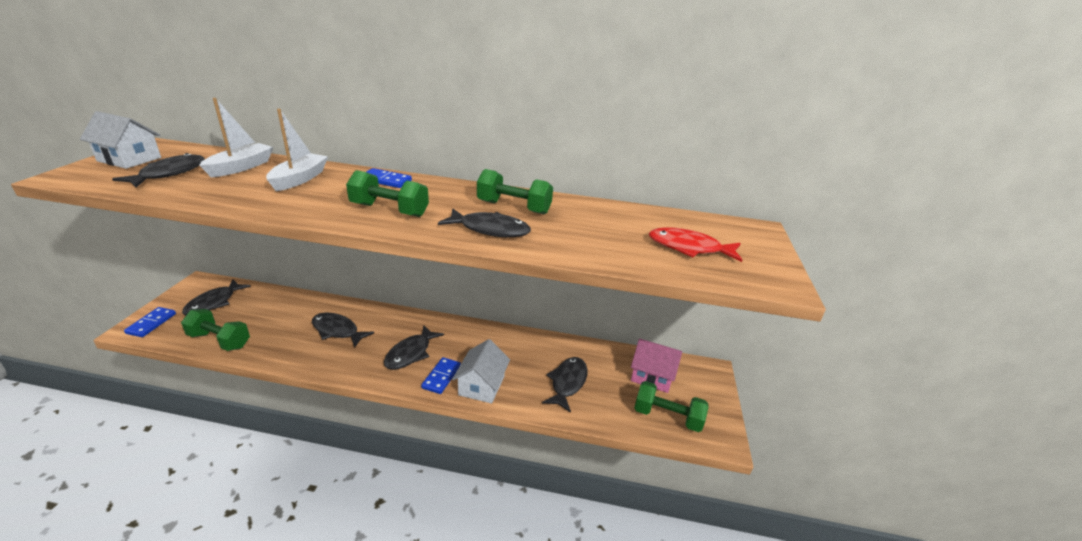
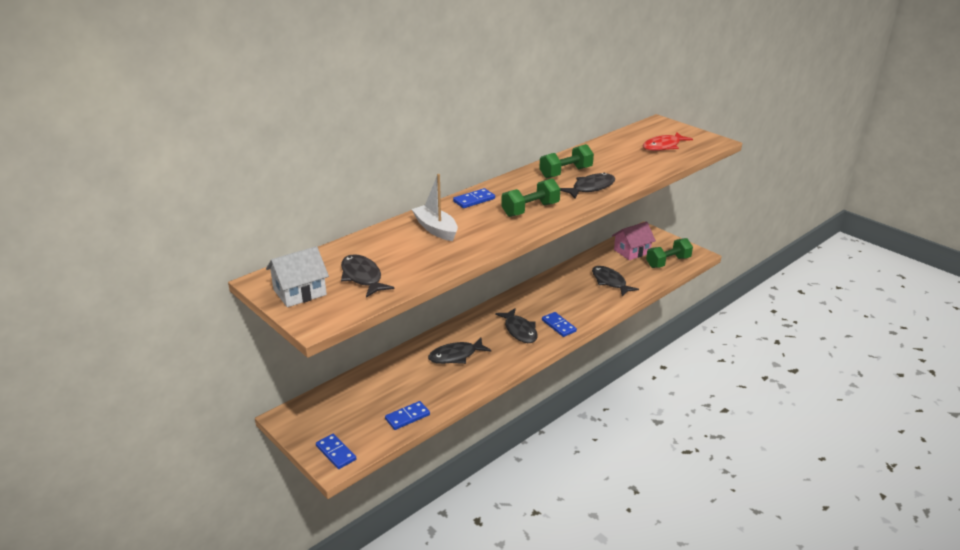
camera: 50 degrees left, 0 degrees up
(214, 303) = (338, 412): black fish -> none
(219, 340) = (407, 417): green dumbbell -> blue domino
(241, 167) = (380, 247): white boat -> none
(481, 385) = (582, 313): white house -> none

